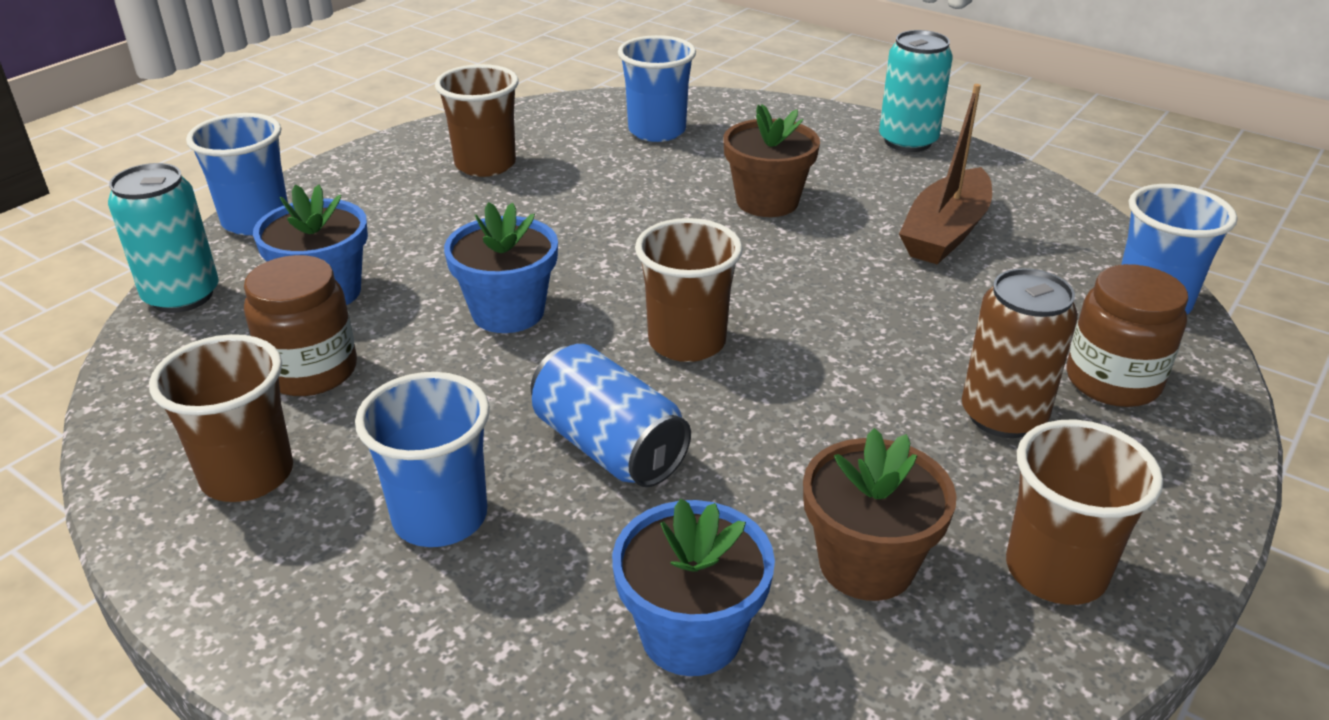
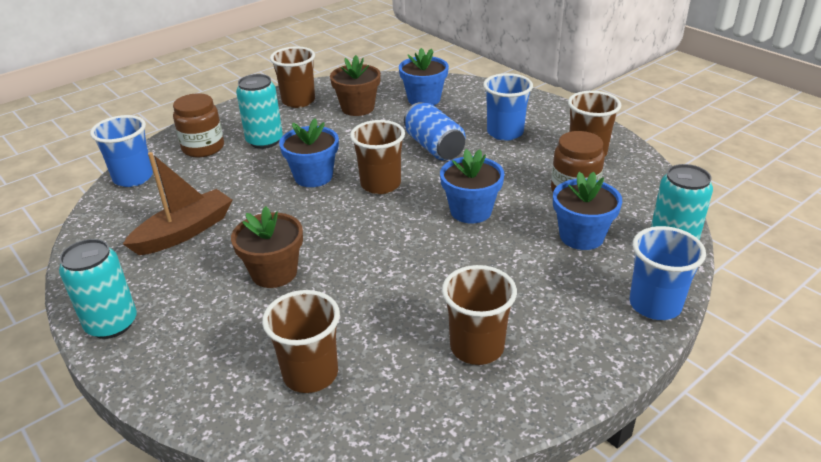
camera: 165 degrees left, 0 degrees up
(657, 131) = (310, 374): blue cup -> brown cup
(824, 343) = (313, 176): none -> blue flower pot
(1003, 416) = (264, 141): brown can -> turquoise can

